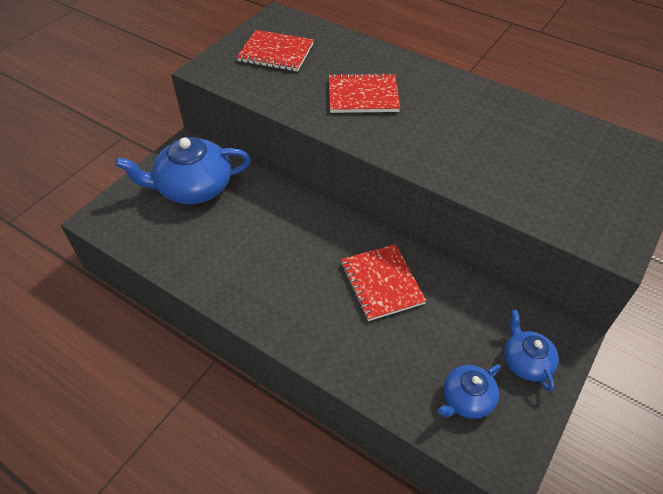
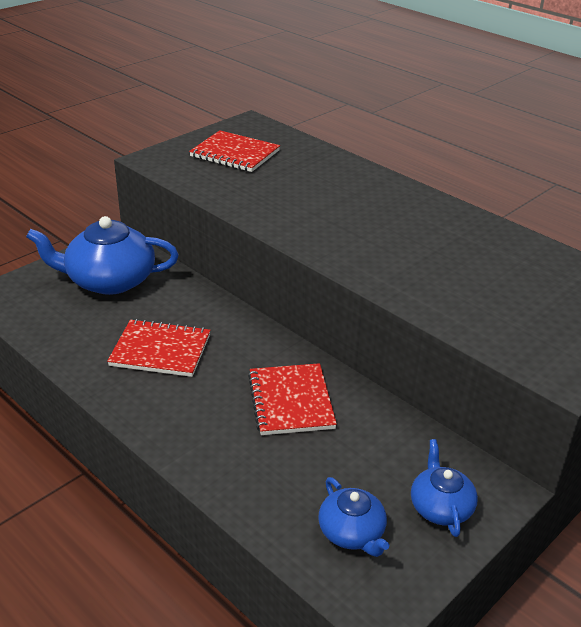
camera: 10 degrees right, 15 degrees down
(363, 95) = (316, 201): red notebook -> red notebook (160, 350)
(466, 399) = (352, 533): blue teapot -> blue teapot turned 90 degrees counterclockwise

